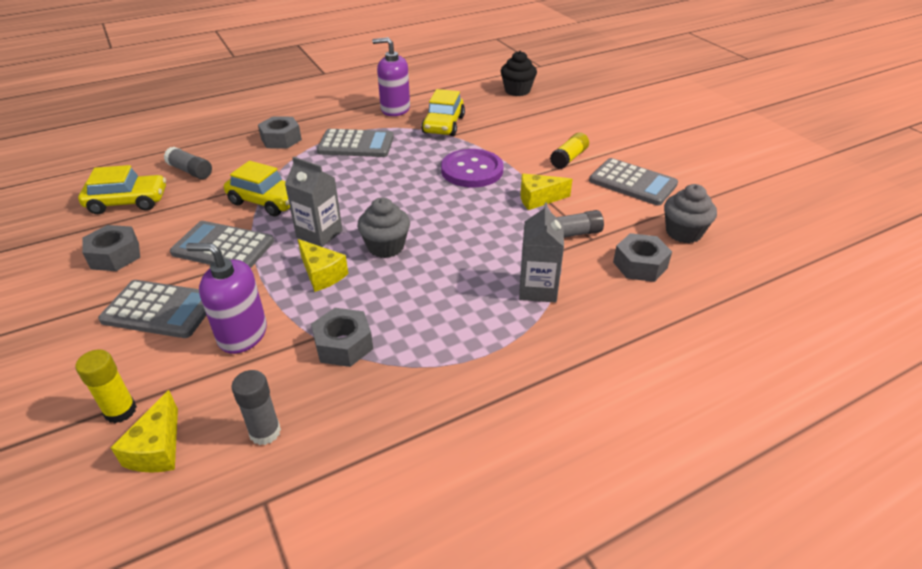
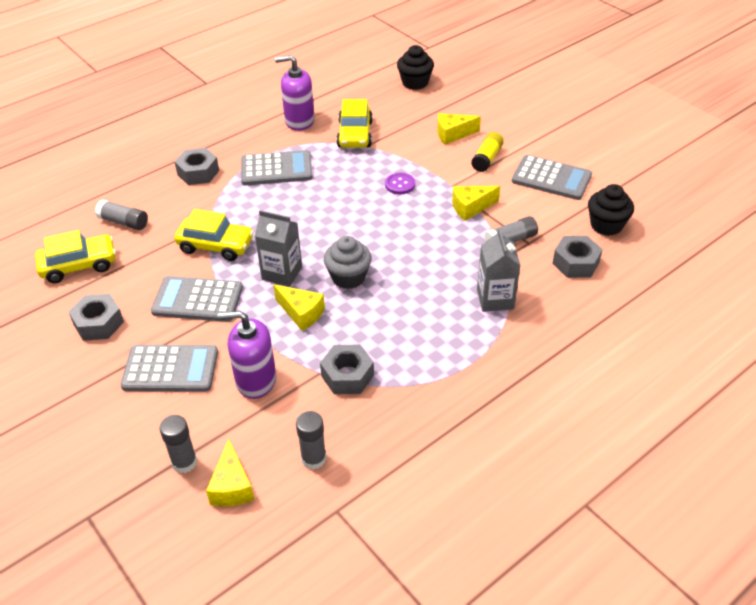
camera: 10 degrees left, 5 degrees up
(120, 411) = (184, 462): yellow glue stick -> grey glue stick
(472, 170) = (400, 184): purple button -> purple button, size x0.51
(540, 135) = (453, 134): none -> yellow cheese
(683, 232) = (606, 225): grey cupcake -> black cupcake

